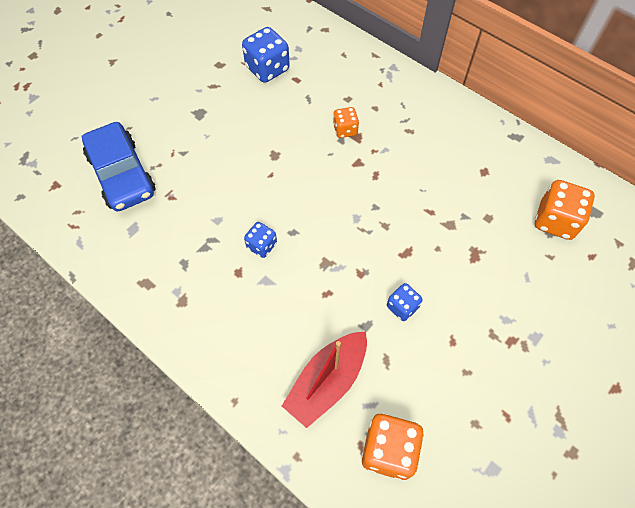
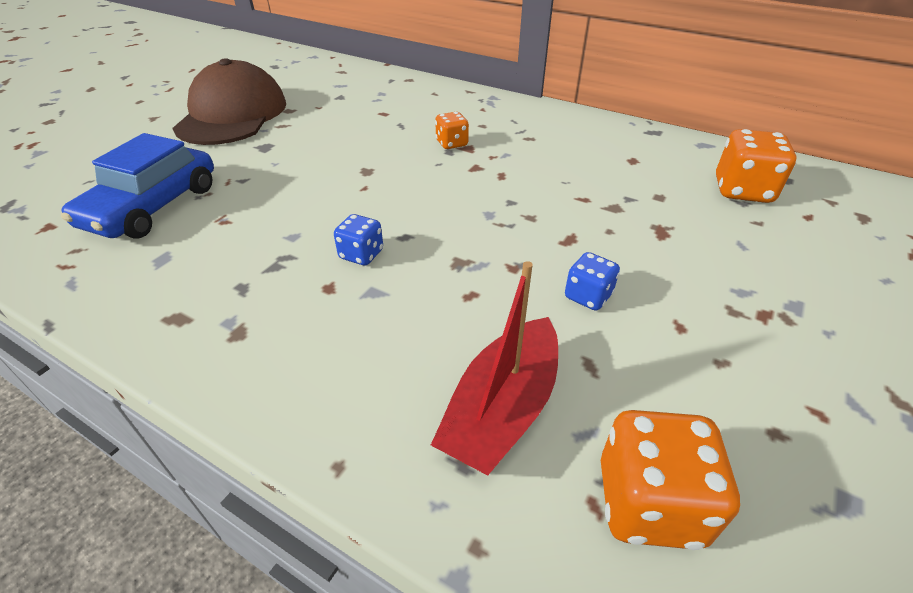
camera: 10 degrees left, 20 degrees down
(122, 174) = (152, 206): blue car -> blue car turned 60 degrees clockwise
(174, 66) = (232, 115): none -> brown cap
(267, 69) = (348, 108): blue dice -> none

